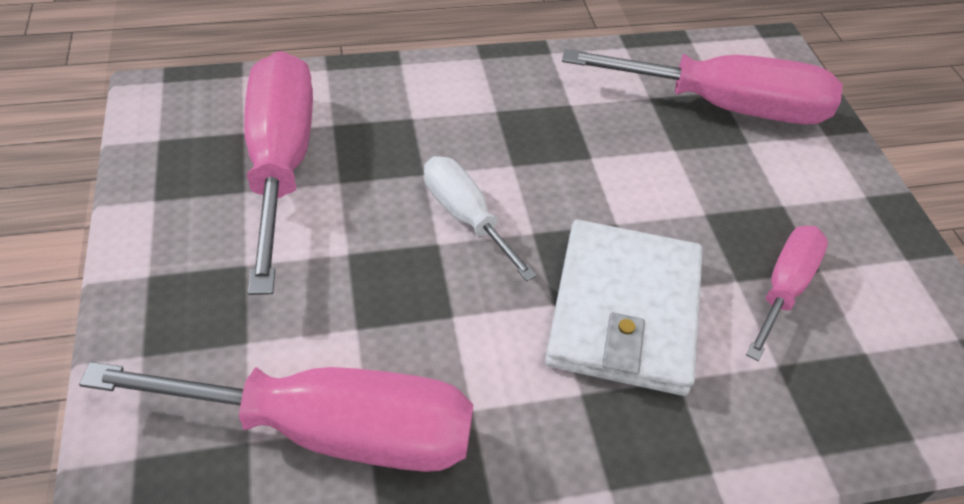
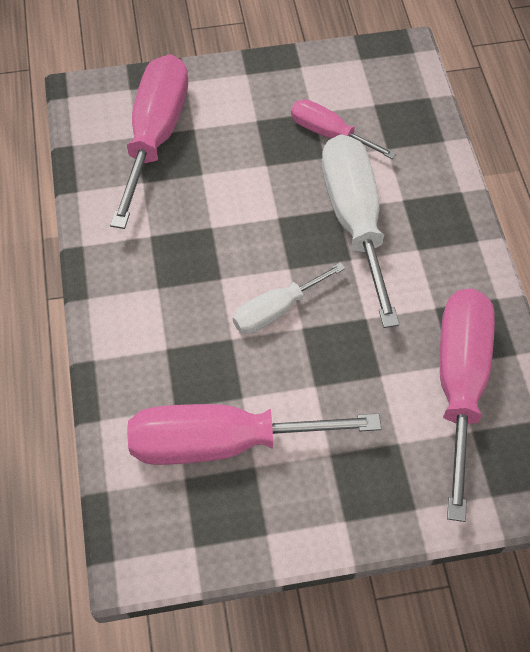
camera: 85 degrees left, 10 degrees up
(624, 311) = (354, 221): white wallet -> white screwdriver

